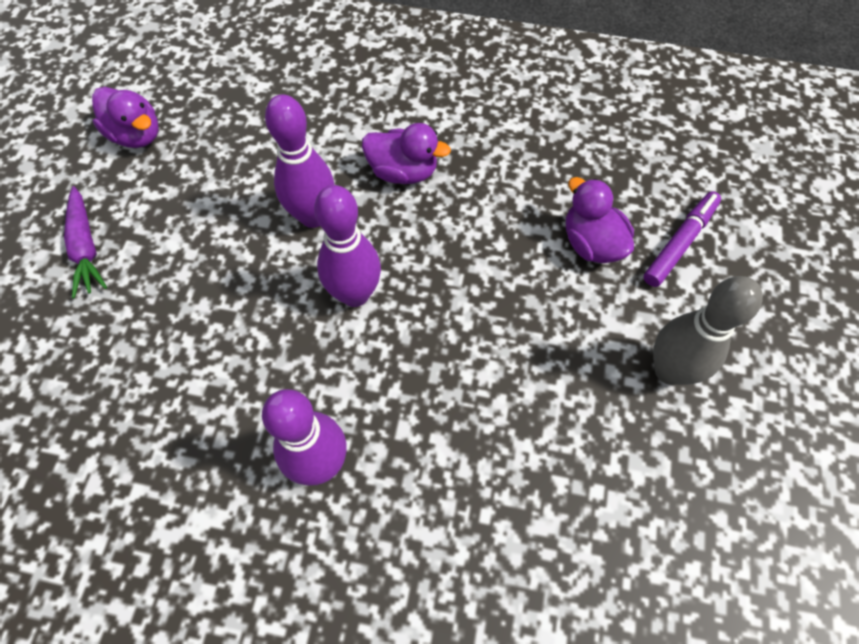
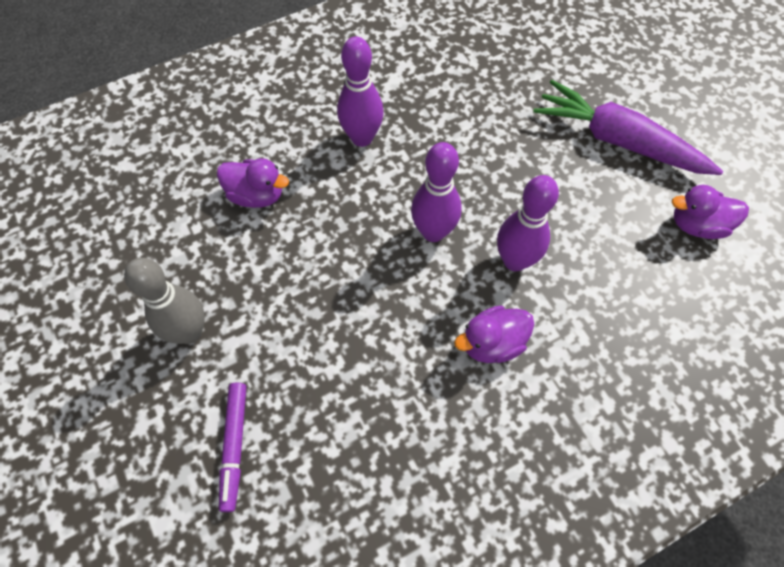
camera: 140 degrees right, 0 degrees up
(86, 248) = (618, 141): purple carrot -> purple carrot, size x1.82
(591, 243) = (304, 391): purple duck -> purple duck (256, 195)

